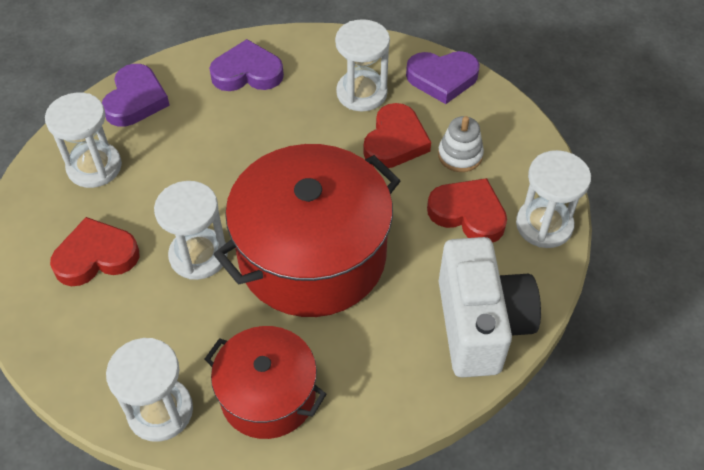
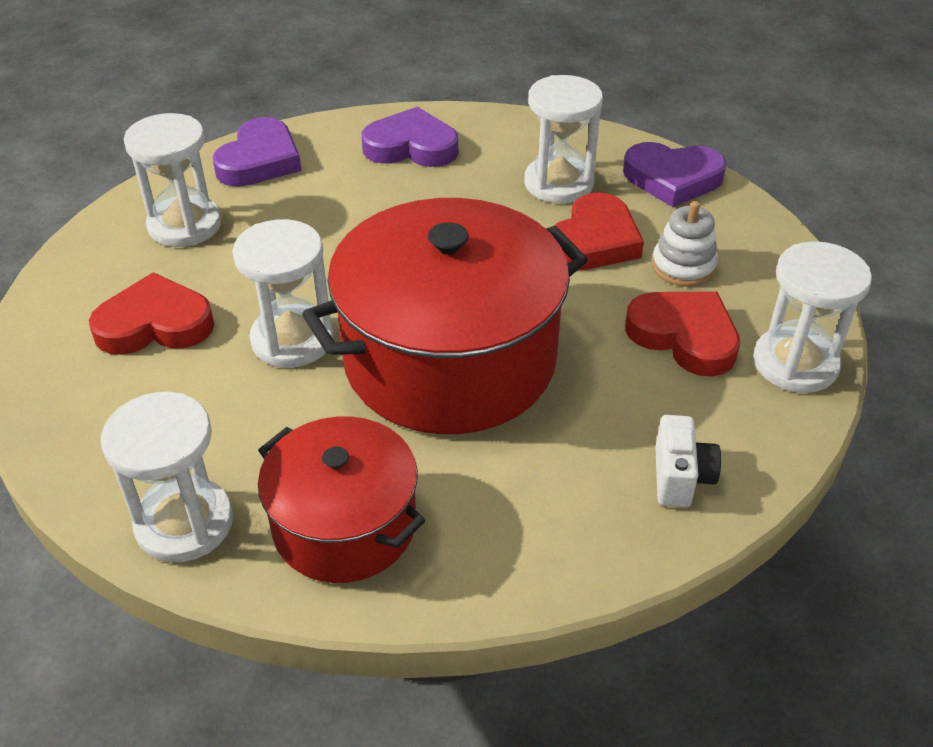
camera: 10 degrees right, 10 degrees down
(480, 325) = (680, 478): white camera -> white camera, size x0.45

